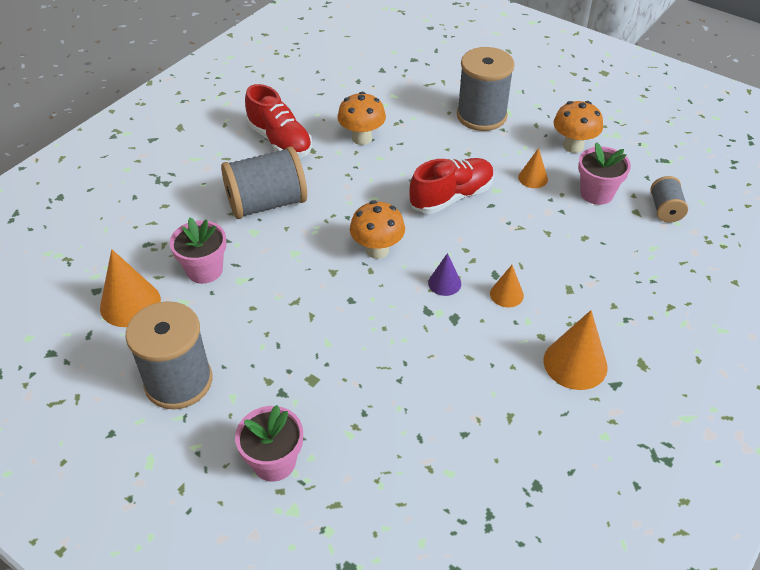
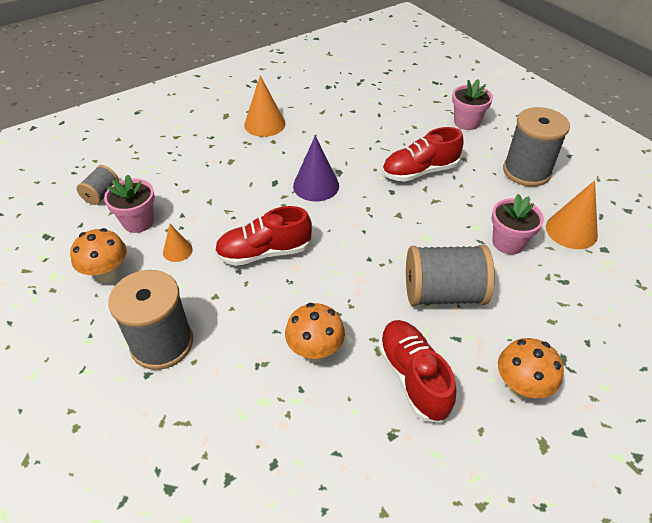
camera: 160 degrees left, 0 degrees up
(324, 340) = (420, 171): none -> red shoe
(377, 250) = (355, 222): orange mushroom -> orange mushroom (520, 387)
(444, 283) = (316, 185): purple cone -> purple cone, size x1.76
(506, 294) = (276, 168): orange cone -> none

